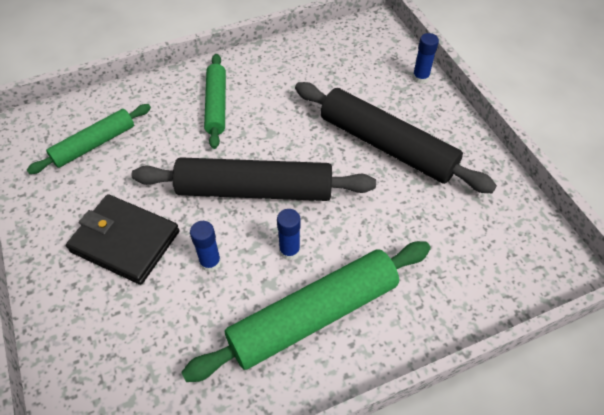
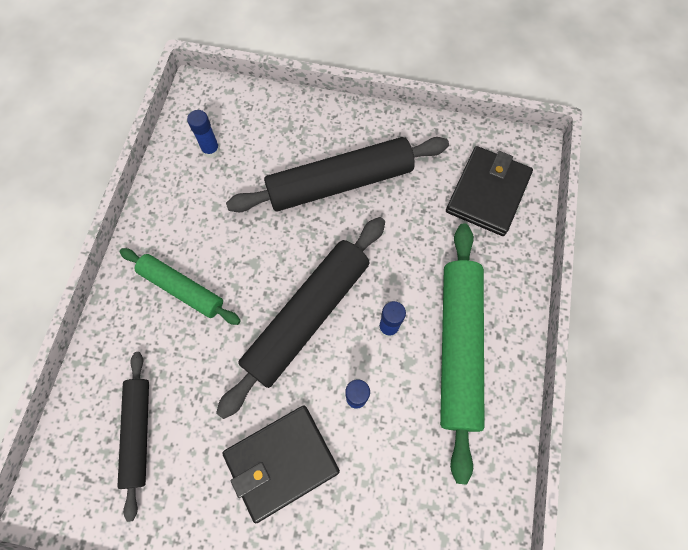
camera: 55 degrees left, 15 degrees up
(94, 144) = (138, 433): green rolling pin -> black rolling pin
(420, 78) = (289, 105): blue glue stick -> blue glue stick (211, 150)
(484, 256) = (487, 193): none -> black wallet

